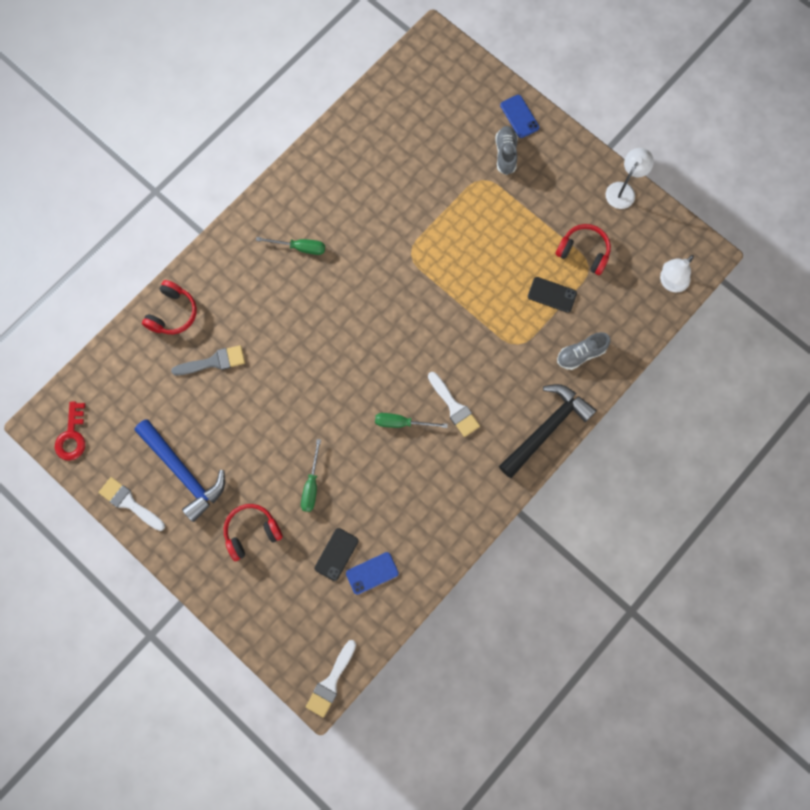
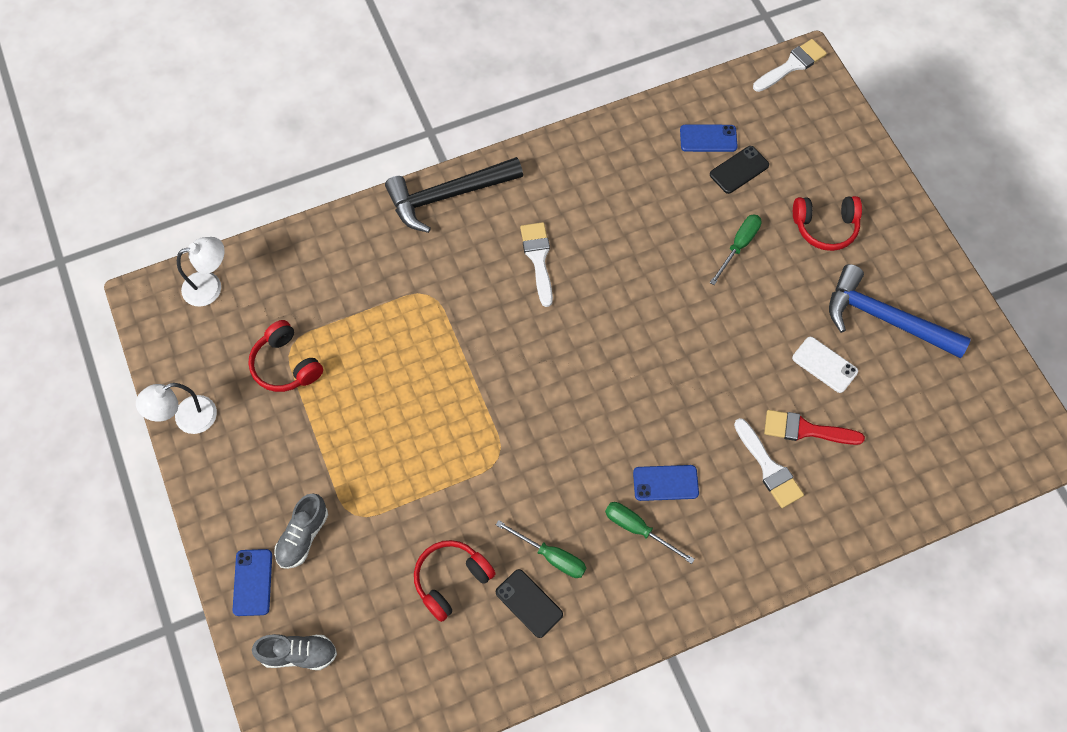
camera: 155 degrees left, 10 degrees down
(72, 436) = (1012, 415): red key -> none
(129, 503) = (959, 312): white brush -> white brush (769, 467)
(173, 313) = (839, 514): red headphones -> red headphones (451, 580)
(183, 473) = (884, 318): blue hammer -> blue hammer turned 45 degrees counterclockwise
(213, 362) = (805, 430): grey brush -> red brush
(216, 416) = (824, 365): none -> white phone
(294, 284) = (665, 483): none -> blue phone
(402, 423) = (606, 267): green screwdriver -> green screwdriver (551, 556)
(552, 295) = (355, 332): black phone -> black phone (529, 603)
(581, 354) = (363, 254): grey shoe -> grey shoe (298, 654)

